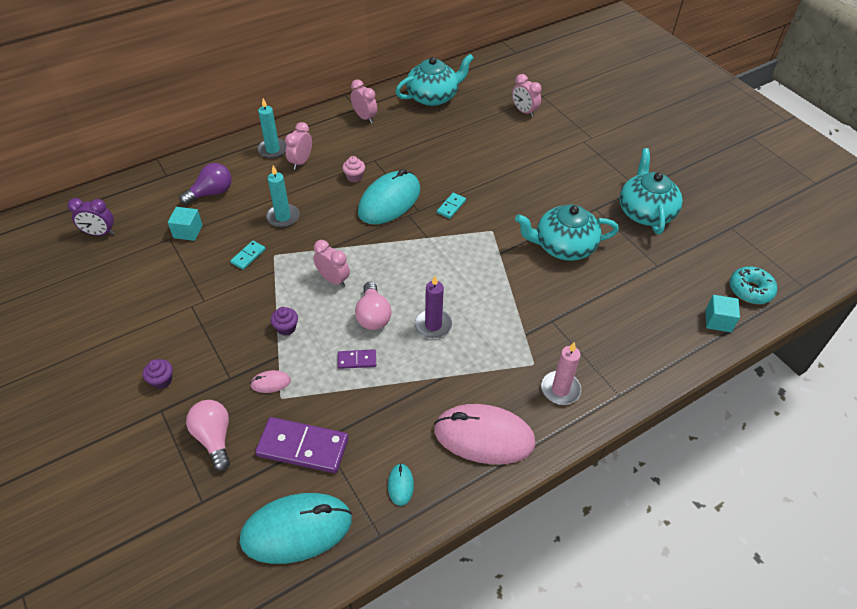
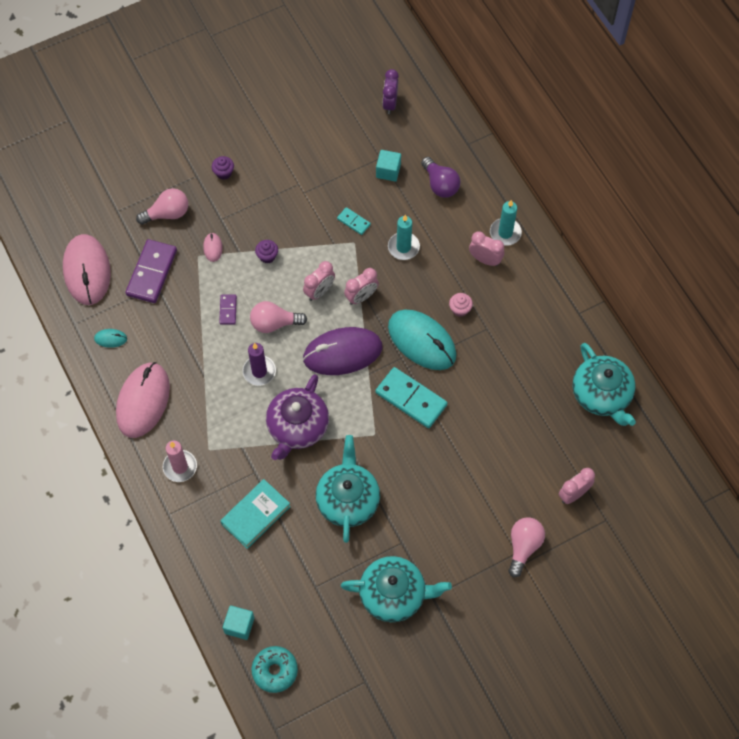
camera: 95 degrees right, 15 degrees up
(296, 530) = (87, 271): turquoise mouse -> pink mouse
(364, 117) = (561, 320): pink clock -> pink clock (361, 297)
(405, 257) = (342, 353): none -> purple mouse
(451, 207) = (411, 399): turquoise domino -> turquoise domino, size x2.02
(494, 288) = (297, 427): none -> purple teapot
(577, 137) = (523, 546): none -> pink light bulb
(598, 316) = (256, 515): none -> turquoise book

